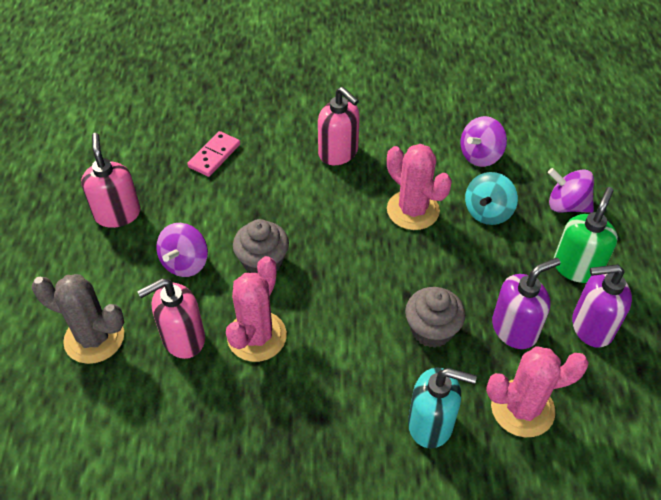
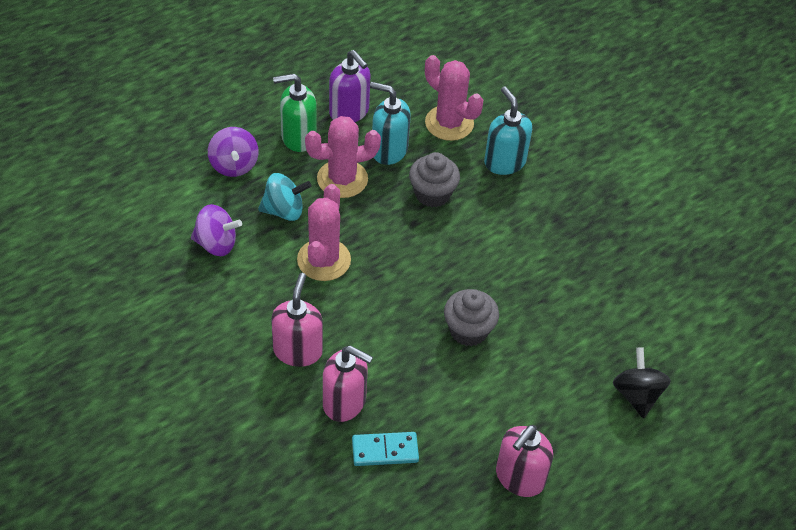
camera: 130 degrees left, 0 degrees up
(94, 338) = (637, 395): grey cactus -> black spinning top
(183, 338) = (581, 336): pink soap dispenser -> pink soap dispenser (345, 402)
(185, 263) = (518, 384): purple spinning top -> none
(214, 156) = (385, 451): pink domino -> turquoise domino
(257, 336) = (534, 292): pink cactus -> pink cactus (342, 179)
(514, 329) = (389, 150): purple soap dispenser -> turquoise soap dispenser

